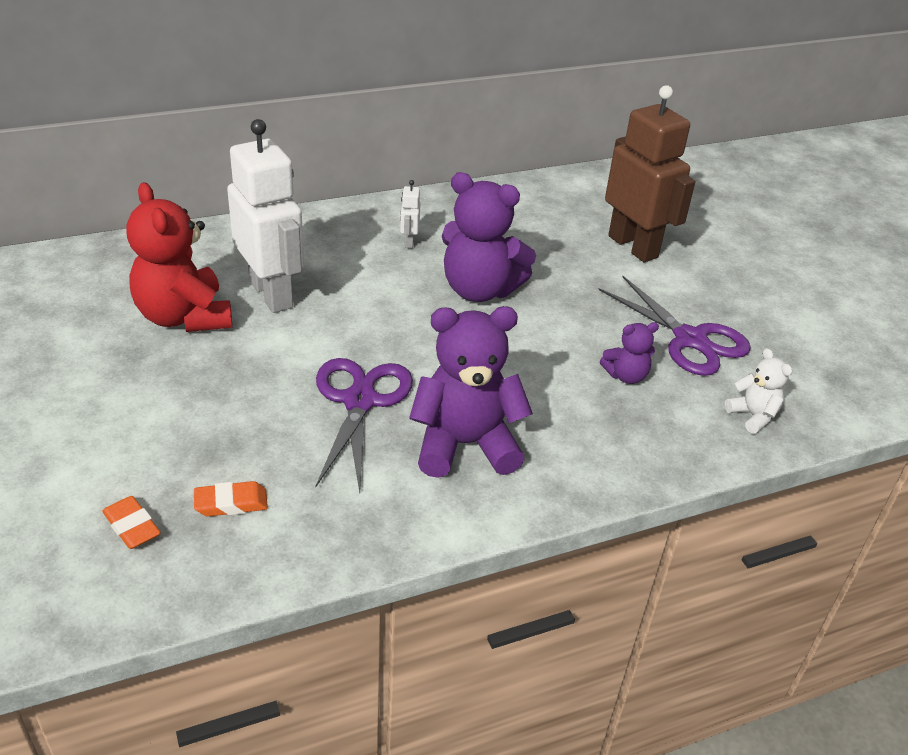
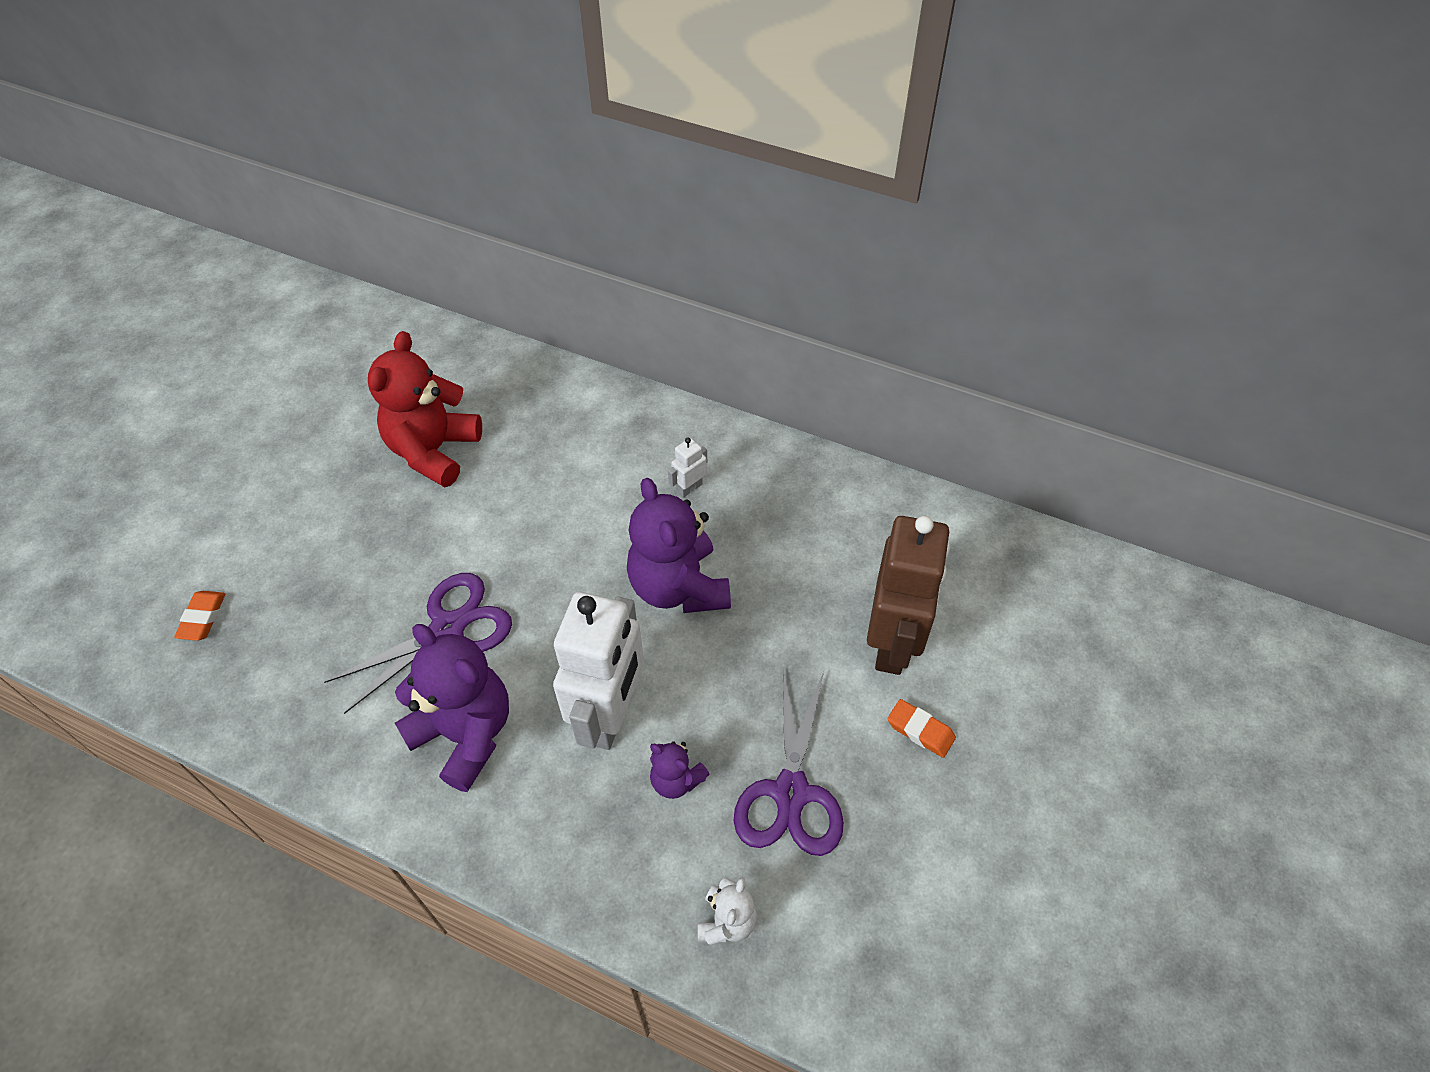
camera: 50 degrees right, 15 degrees up
(231, 503) = (270, 649): orange eraser -> orange eraser (920, 730)
(272, 294) = (516, 471): white robot -> white robot (610, 715)

